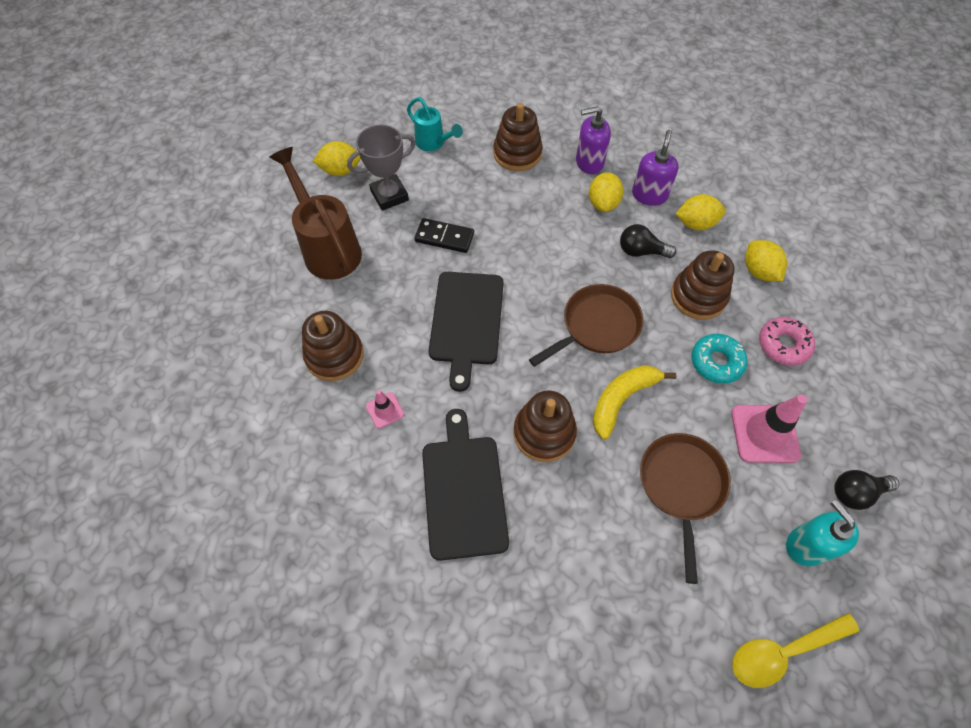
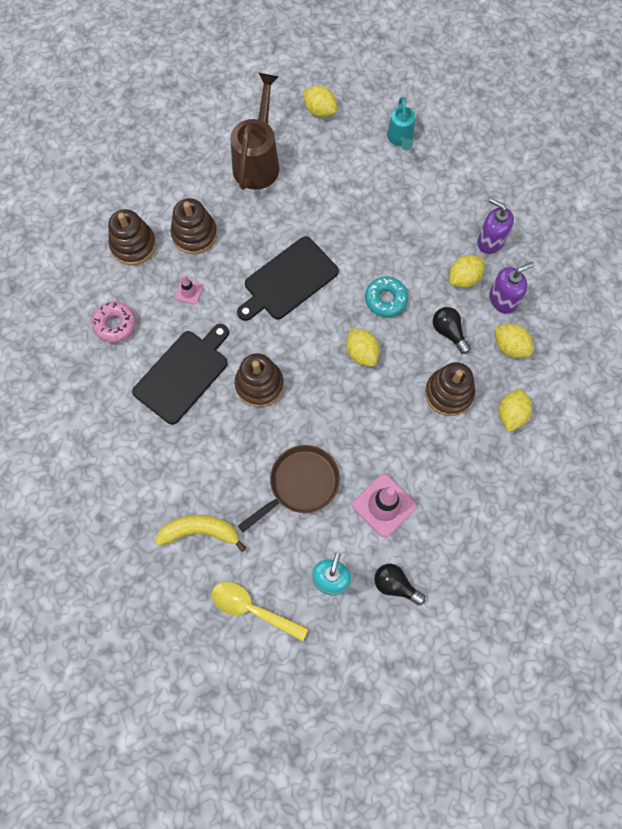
camera: 45 degrees right, 10 degrees up
(389, 196) = (331, 155): grey trophy -> none
(444, 237) = (334, 214): black domino -> none
(517, 153) = (448, 193): brown stacking toy -> brown stacking toy (133, 245)
(596, 326) = (361, 353): brown pan -> yellow lemon
(622, 399) = (324, 408): yellow banana -> yellow banana (200, 531)
(716, 362) = (408, 441): turquoise donut -> turquoise donut (386, 299)
(783, 345) = (464, 471): pink donut -> pink donut (115, 325)

